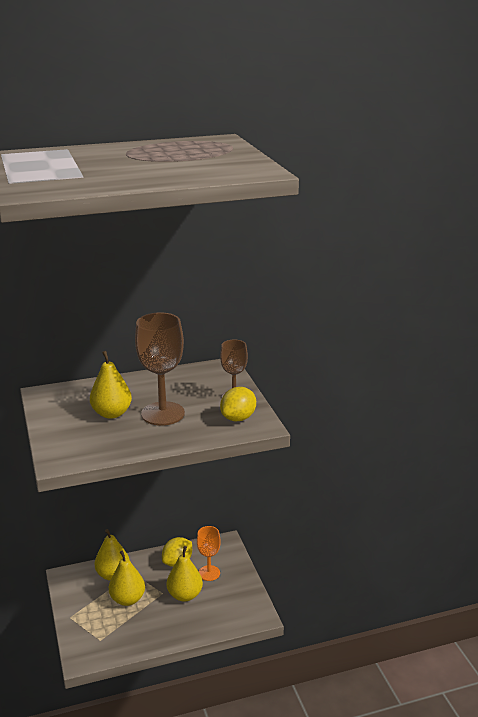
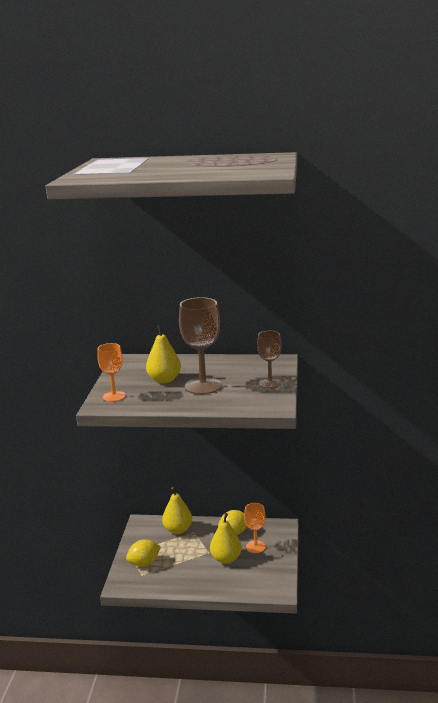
camera: 25 degrees right, 5 degrees down
(67, 446) = (114, 396): none -> orange goblet
(127, 599) = (179, 550): yellow pear -> none
(238, 418) = (261, 398): yellow lemon -> yellow lemon (144, 563)

